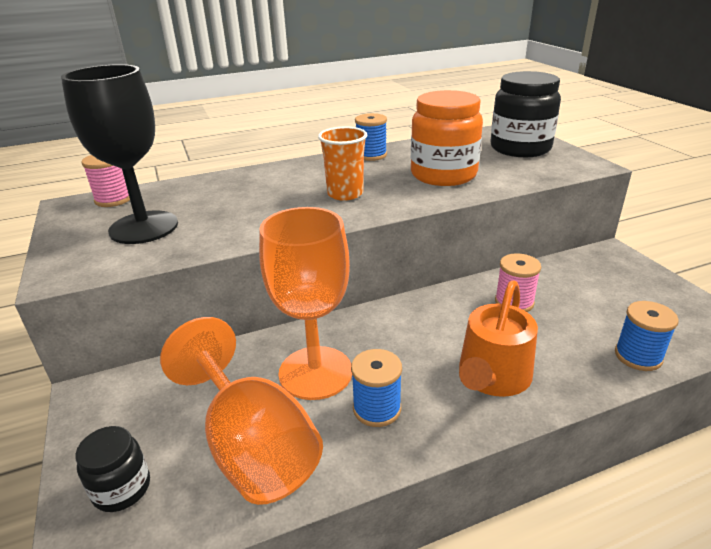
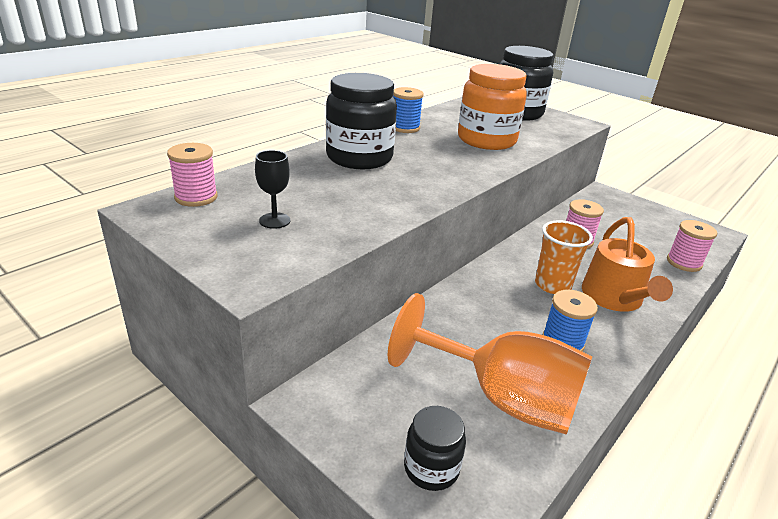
camera: 30 degrees left, 0 degrees up
(144, 227) = (274, 220): black goblet -> black goblet, size x0.43
(288, 180) = (359, 158): none -> black jar
(315, 372) = (489, 328): orange goblet -> none
(345, 194) = (427, 165): orange cup -> orange cup (552, 285)
(638, 356) = (684, 263): blue spool -> pink spool

